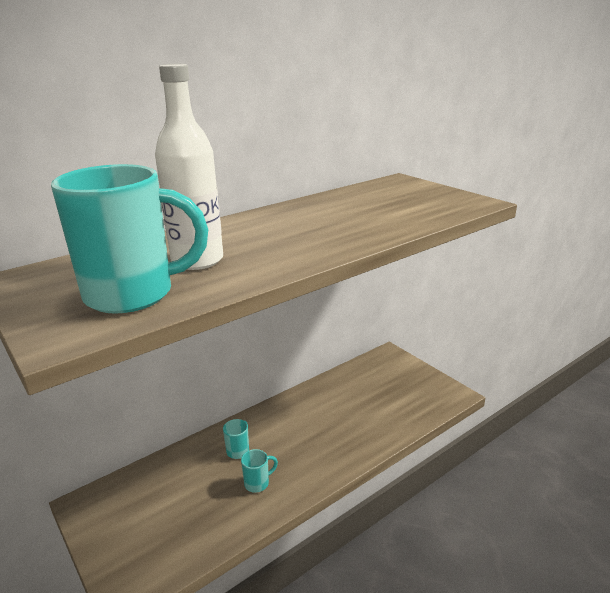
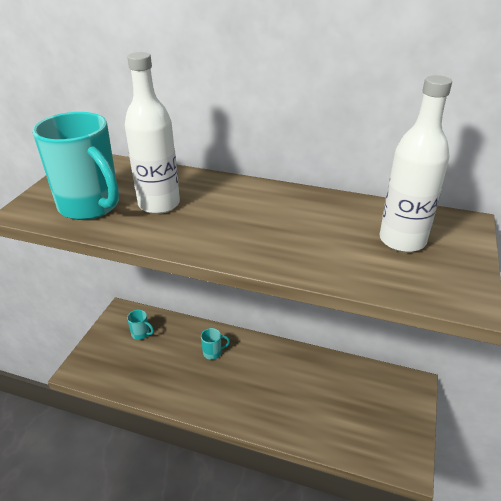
camera: 55 degrees right, 10 degrees up
(257, 483) = (191, 381): turquoise mug -> turquoise mug (141, 334)
(395, 198) = (402, 240): none -> white bottle

